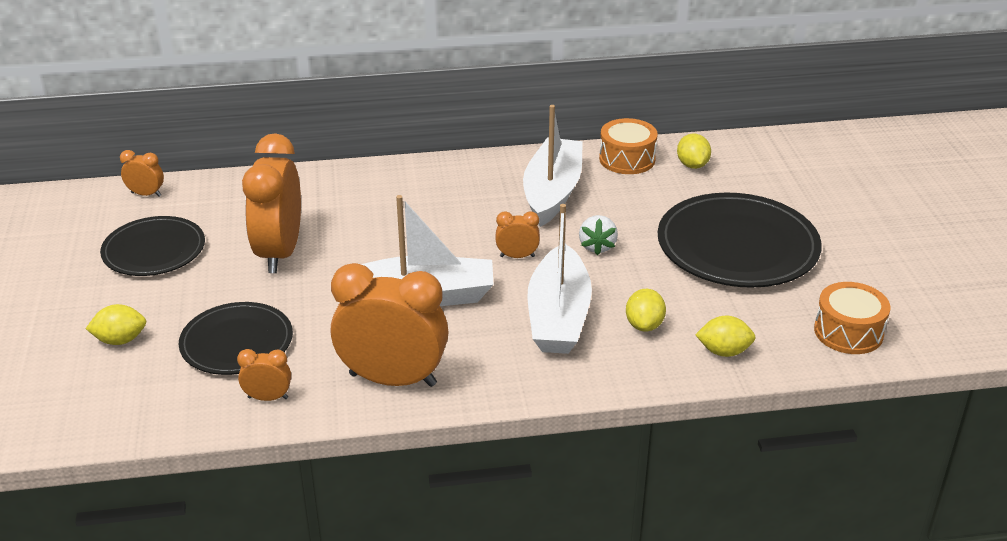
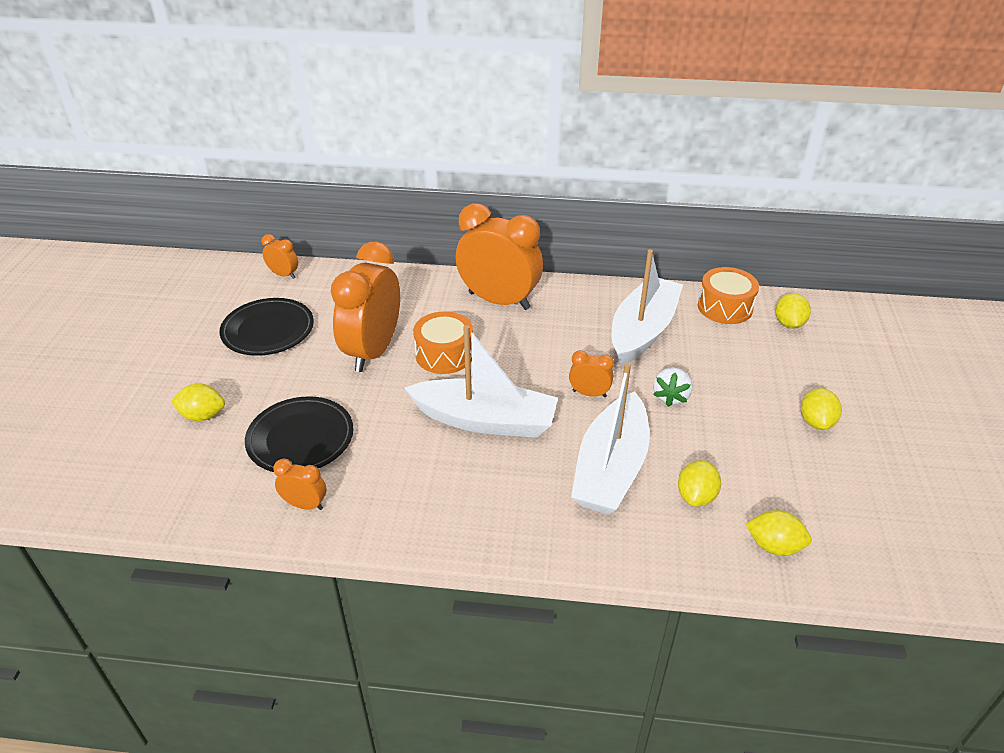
camera: 15 degrees right, 5 degrees up
(393, 379) = (427, 508): orange clock -> orange clock (499, 301)
(737, 246) = (816, 422): black plate -> yellow lemon
(848, 332) = (920, 549): orange drum -> orange drum (444, 354)

